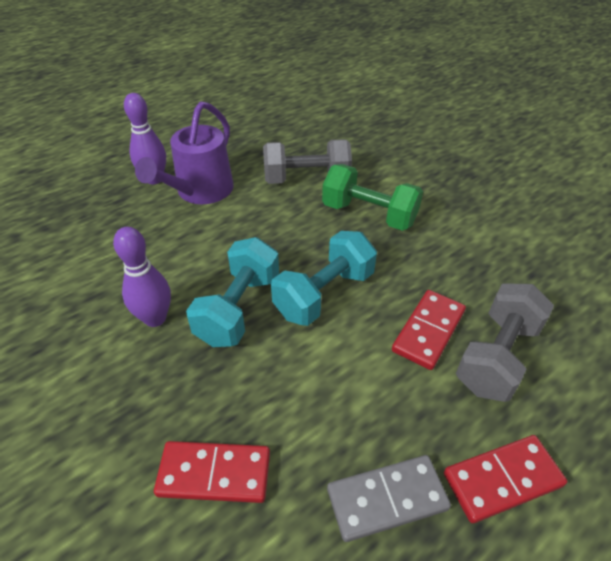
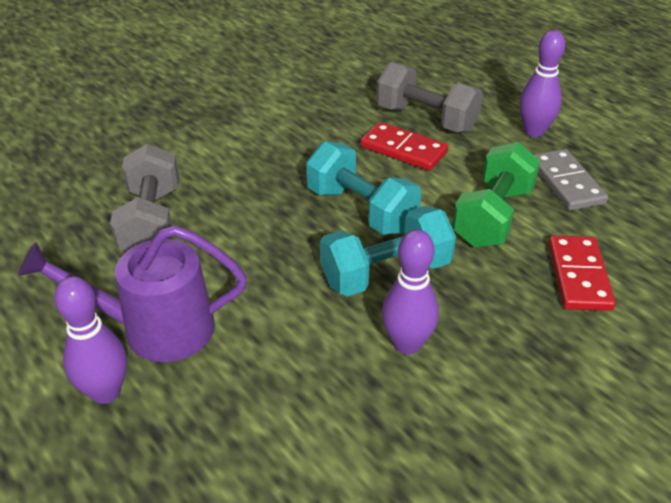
camera: 90 degrees left, 5 degrees down
(200, 192) = (155, 329): purple watering can -> purple watering can turned 150 degrees clockwise
(238, 308) = (386, 273): turquoise dumbbell -> turquoise dumbbell turned 45 degrees counterclockwise
(369, 214) = (234, 174): green dumbbell -> green dumbbell (492, 216)
(502, 480) = (534, 131): red domino -> purple bowling pin

